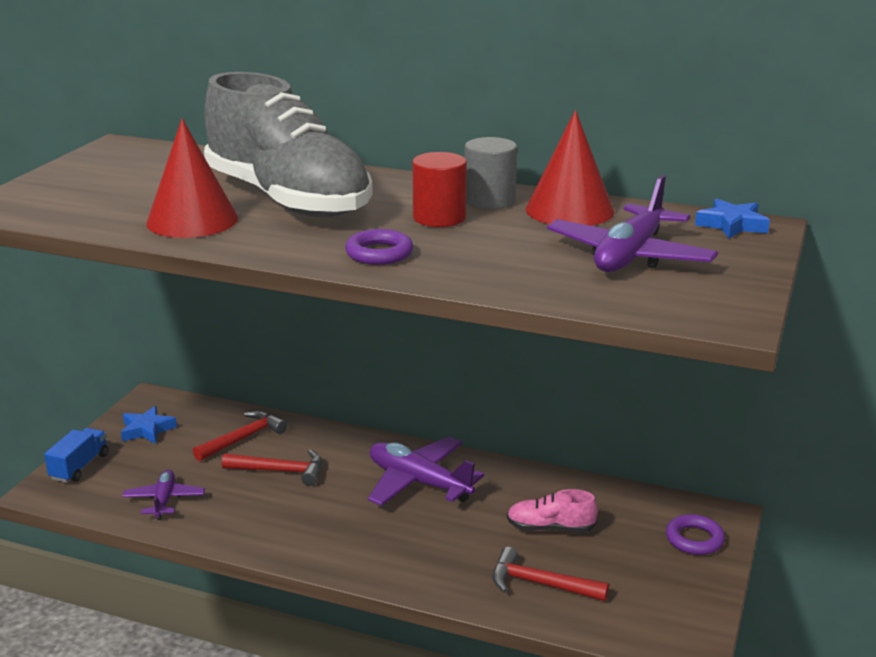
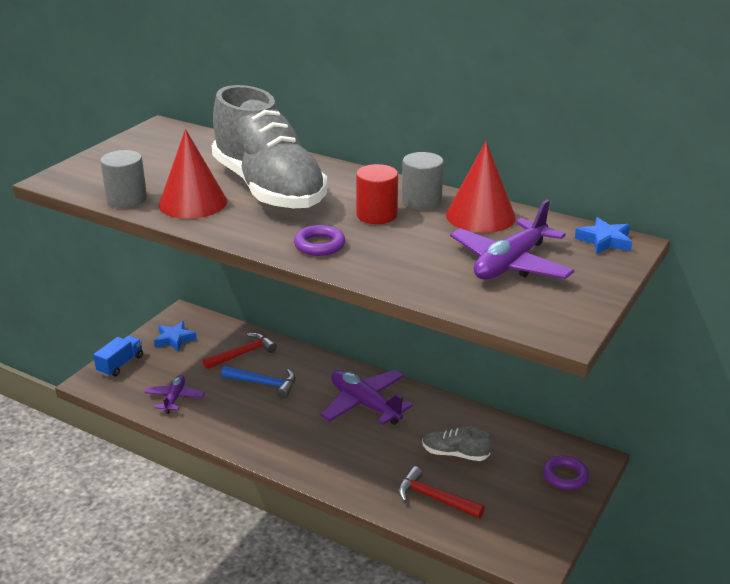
camera: 10 degrees right, 5 degrees up
(100, 222) = (127, 199): none -> grey cylinder
(280, 471) = (264, 384): red hammer -> blue hammer
(550, 528) = (455, 454): pink shoe -> grey shoe

